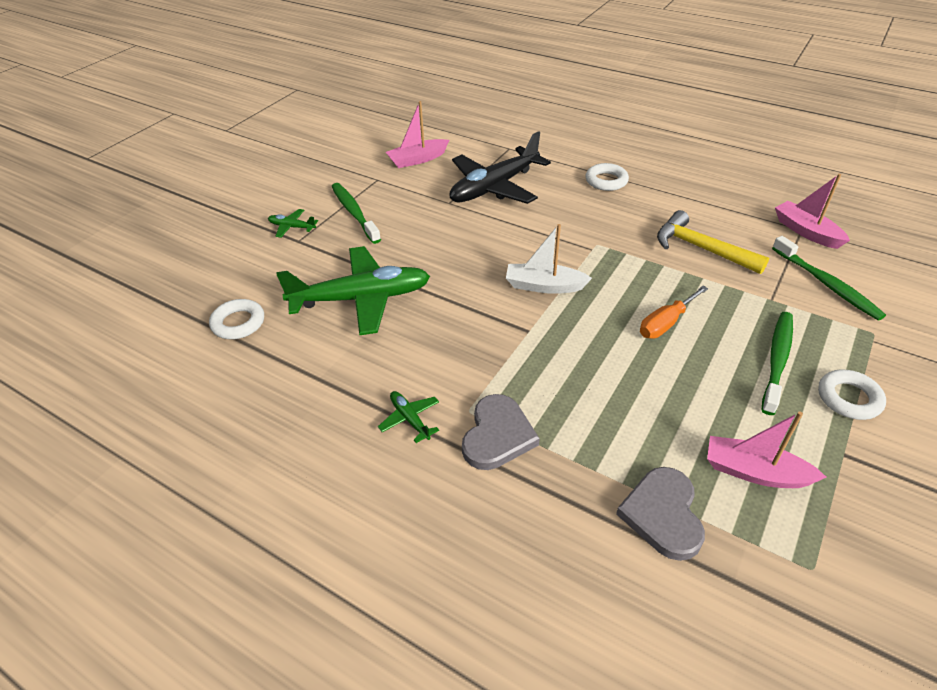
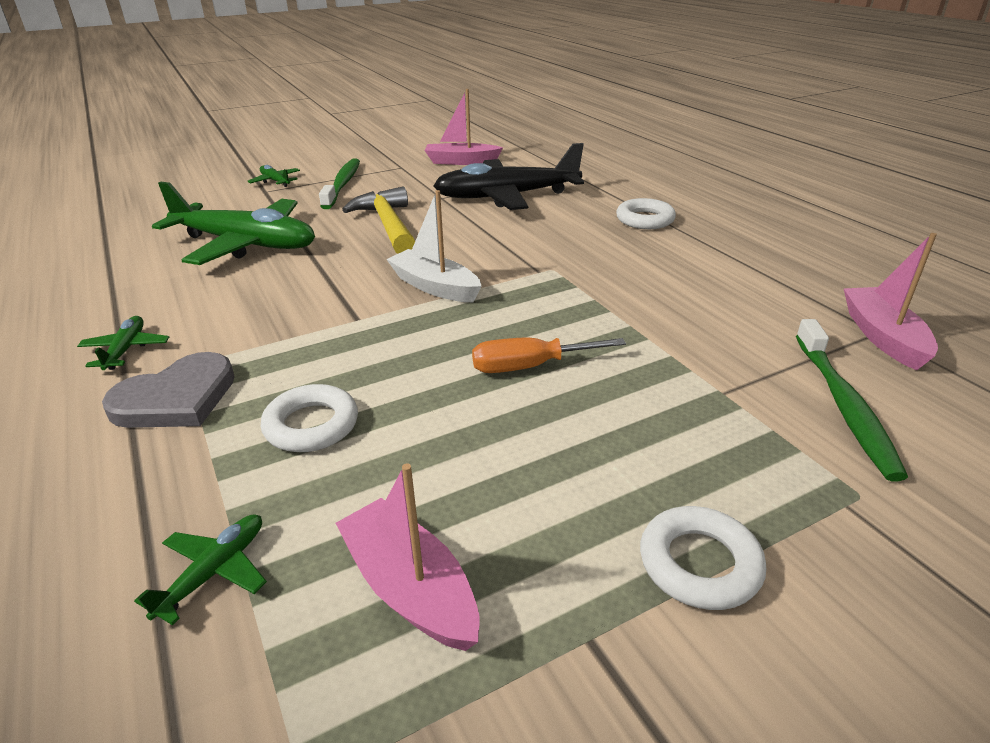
camera: 30 degrees right, 10 degrees down
(238, 323) = (125, 231): white ring -> white ring (311, 425)
(663, 514) = (214, 572): grey heart -> green plane
(701, 248) = (686, 309): yellow hammer -> yellow hammer (388, 225)
(777, 360) = (637, 465): green toothbrush -> none

